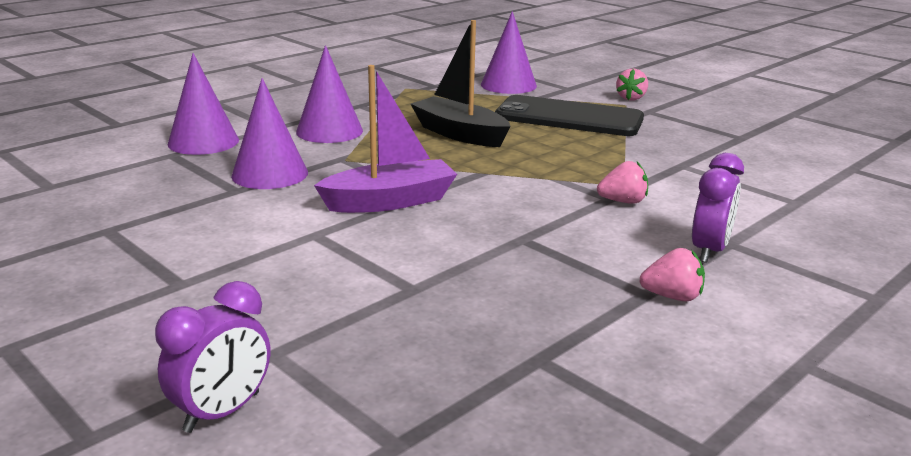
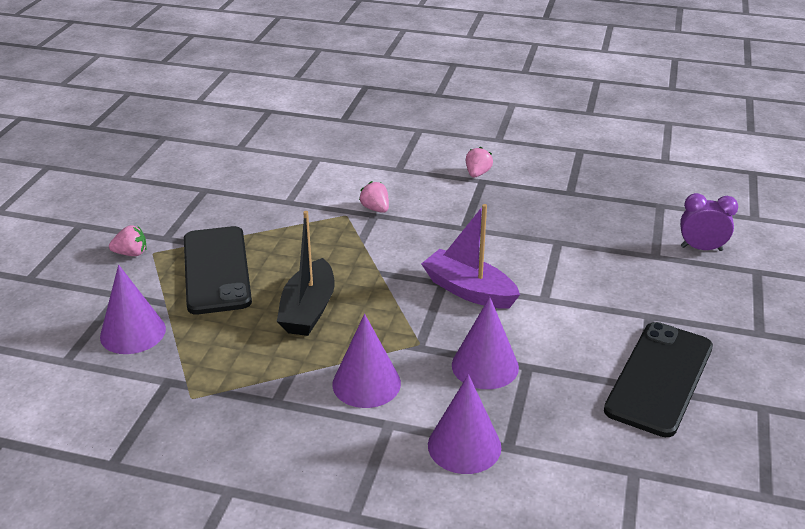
camera: 120 degrees left, 10 degrees up
(96, 242) = (659, 378): none -> black phone
(672, 297) = (477, 174): pink strawberry -> pink strawberry turned 45 degrees clockwise
(709, 251) = (415, 172): purple clock -> none

